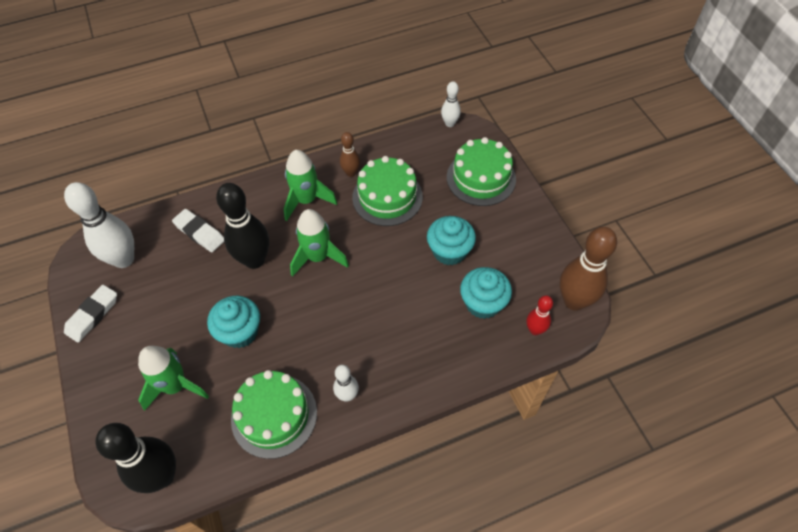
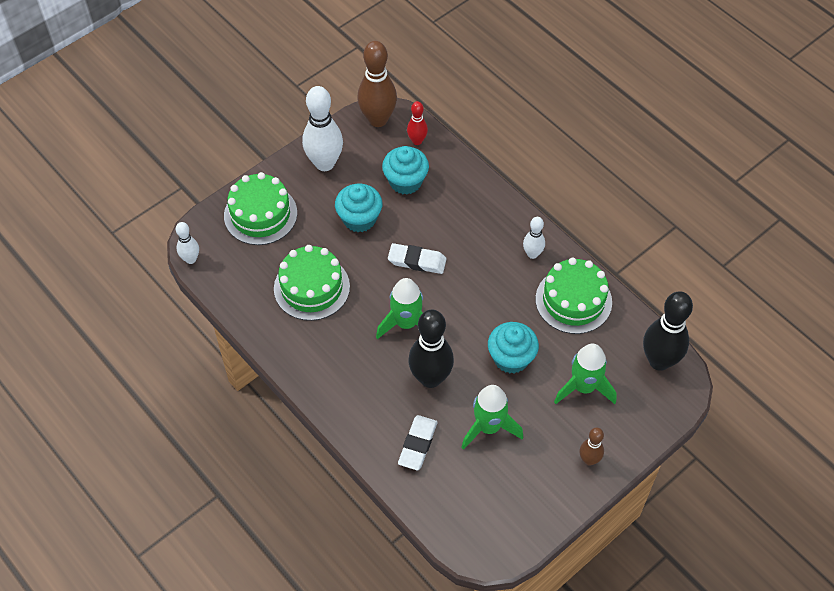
camera: 110 degrees left, 0 degrees up
(93, 315) = (549, 498): white eraser -> white eraser (417, 261)
(124, 259) = (477, 503): white bowling pin -> white bowling pin (324, 163)
(307, 200) = (340, 359): green rocket -> green rocket (488, 427)
(351, 173) = (289, 330): brown bowling pin -> brown bowling pin (589, 460)

